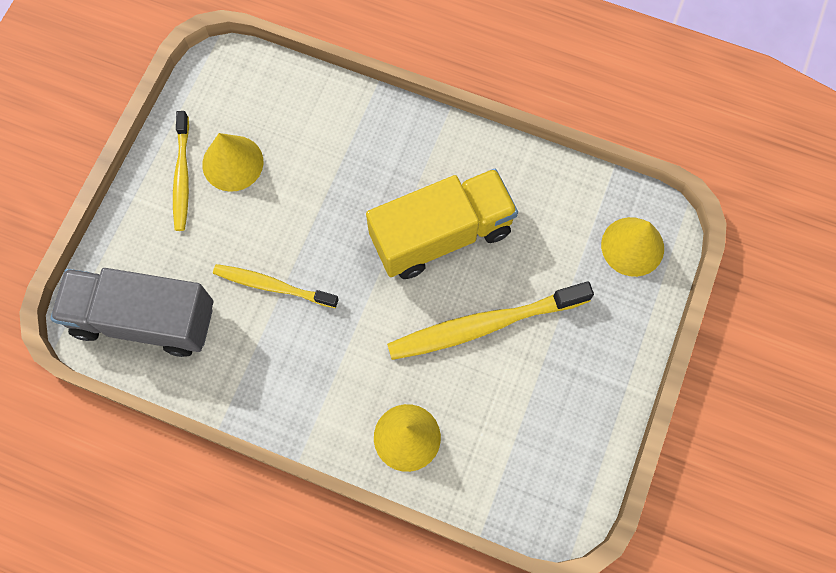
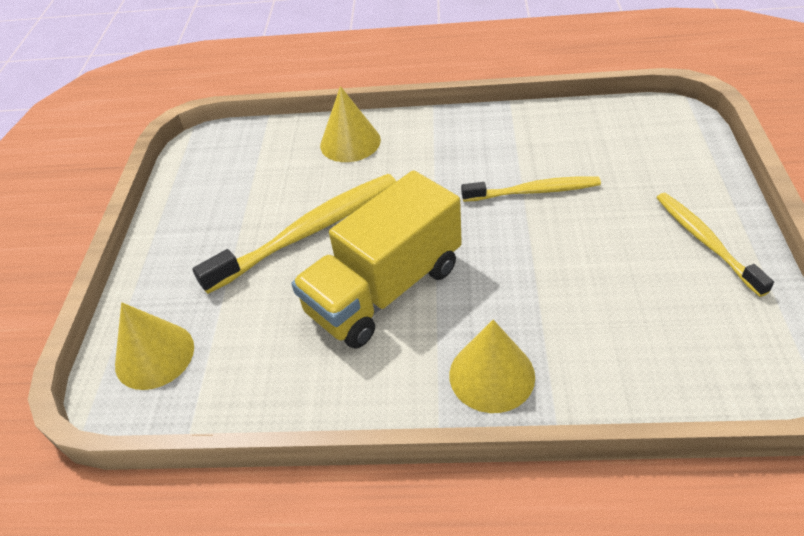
camera: 165 degrees right, 25 degrees down
(144, 319) = (630, 134): grey truck -> none
(232, 163) = (664, 273): yellow cone -> yellow cone (491, 375)

